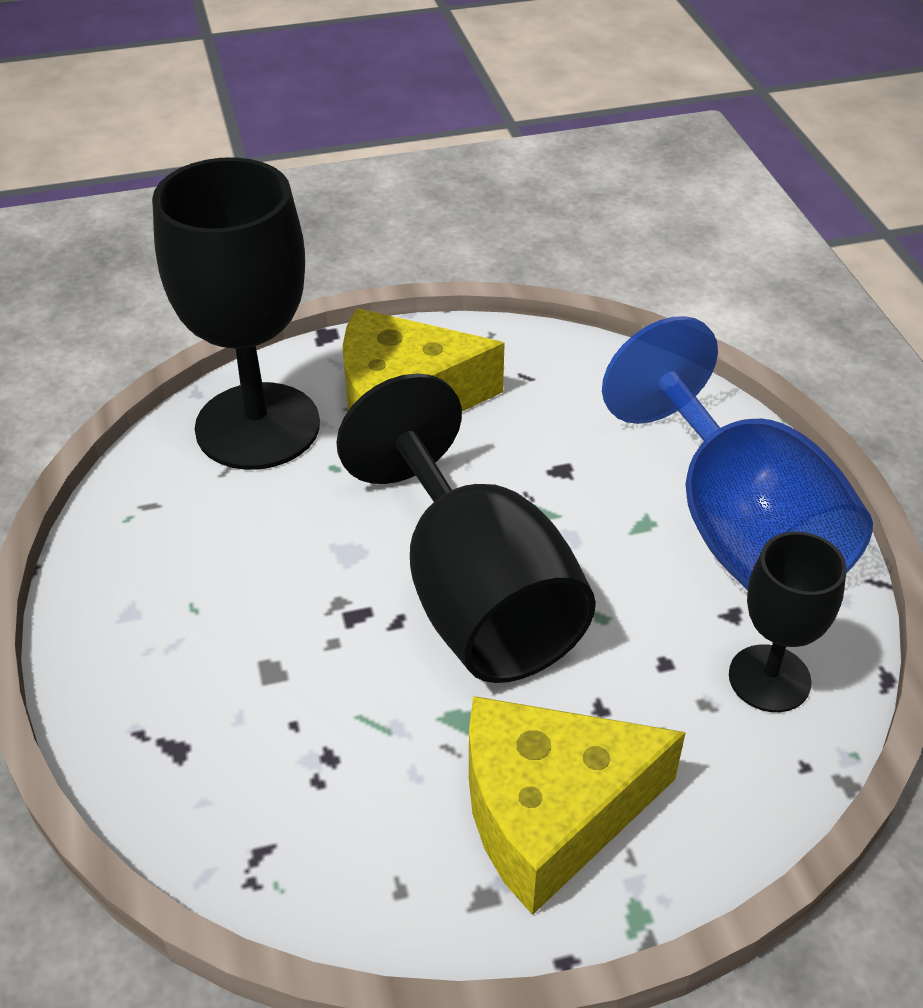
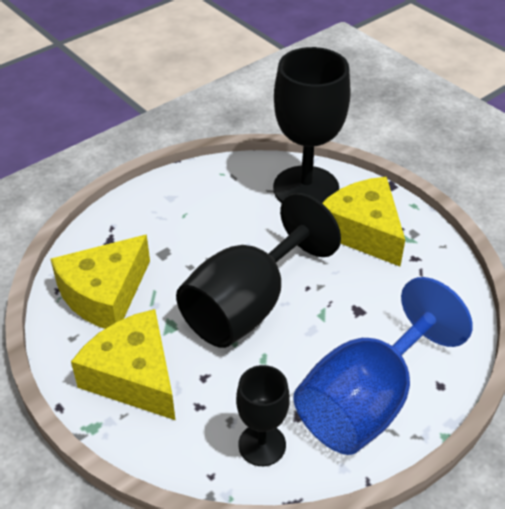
camera: 65 degrees right, 0 degrees up
(318, 799) = (104, 294): none -> yellow cheese

